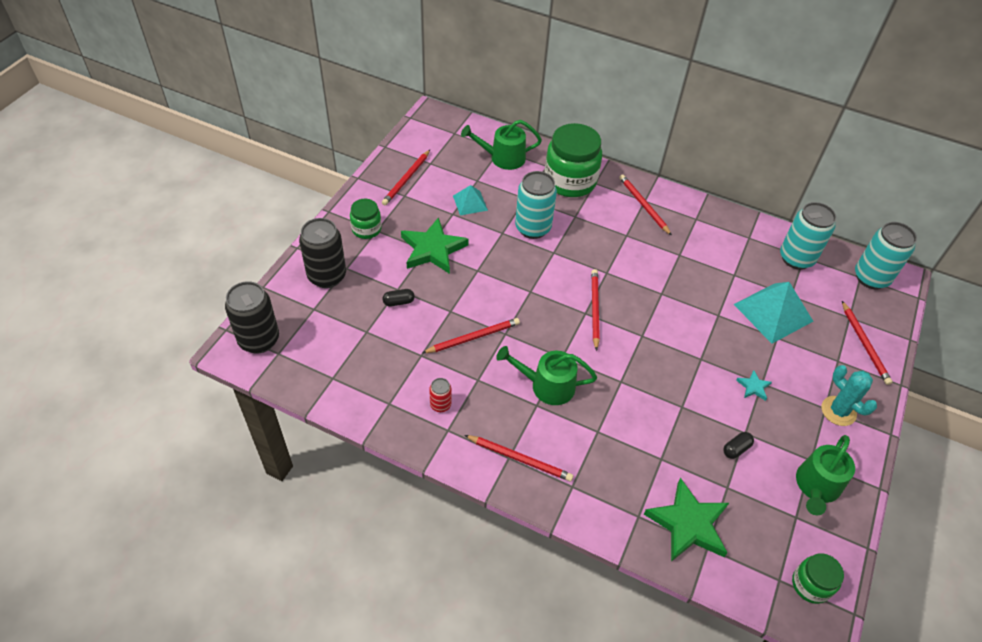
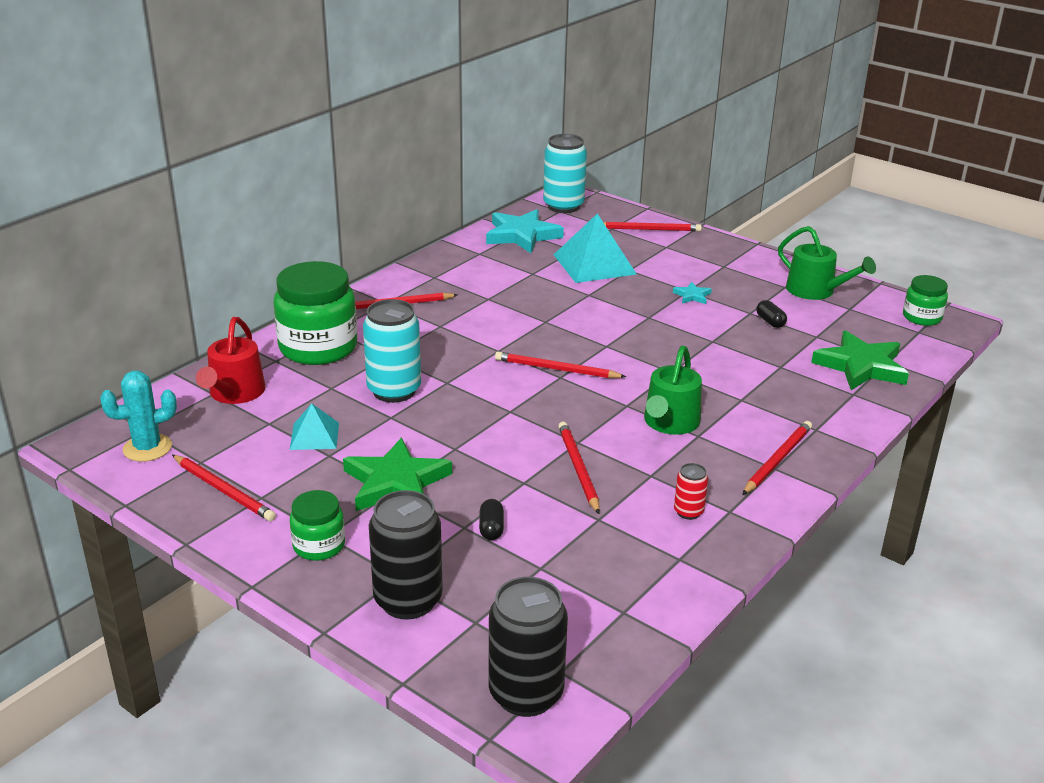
camera: 75 degrees left, 20 degrees down
(503, 158) = (234, 393): green watering can -> red watering can
(796, 258) = (522, 235): turquoise can -> turquoise star
(838, 411) = (728, 260): turquoise cactus -> turquoise cactus (147, 448)

